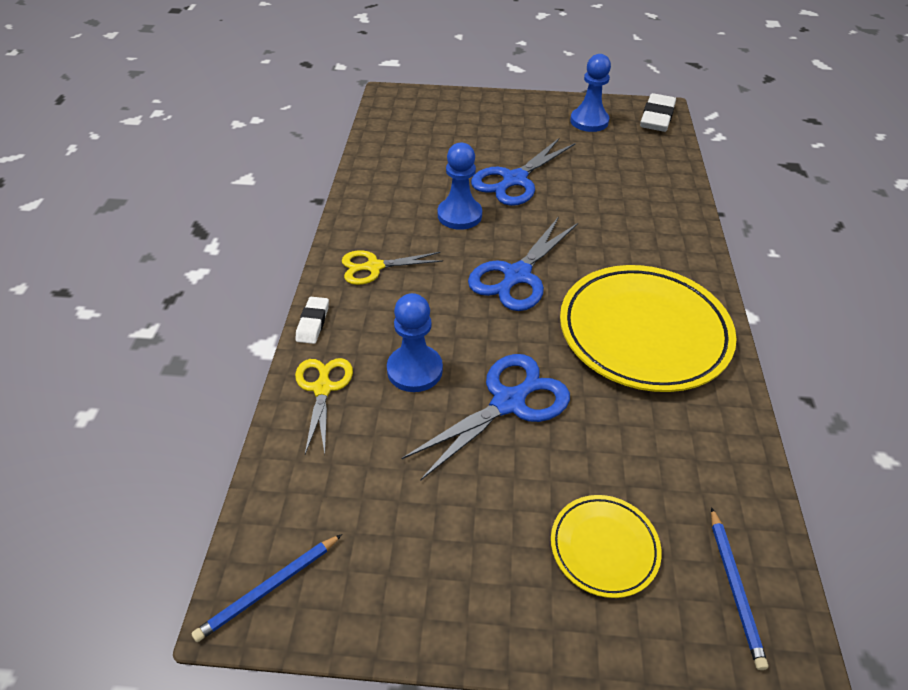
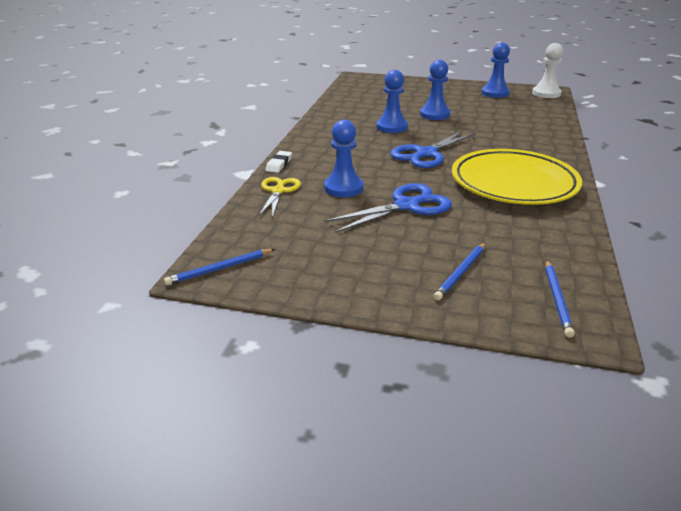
camera: 10 degrees right, 15 degrees down
(374, 267) = (327, 144): yellow scissors -> none
(514, 180) = (434, 114): blue scissors -> blue pawn
(604, 548) = (461, 273): yellow plate -> blue pencil
(657, 117) = (546, 93): white eraser -> white pawn

